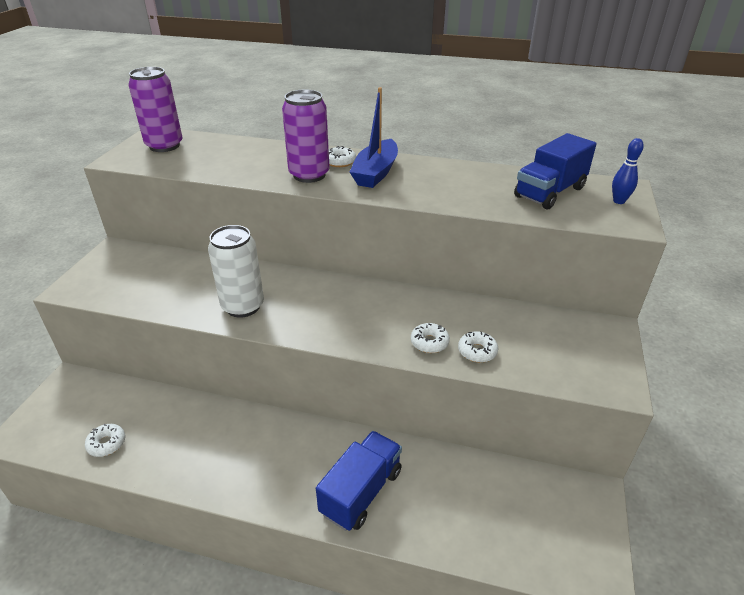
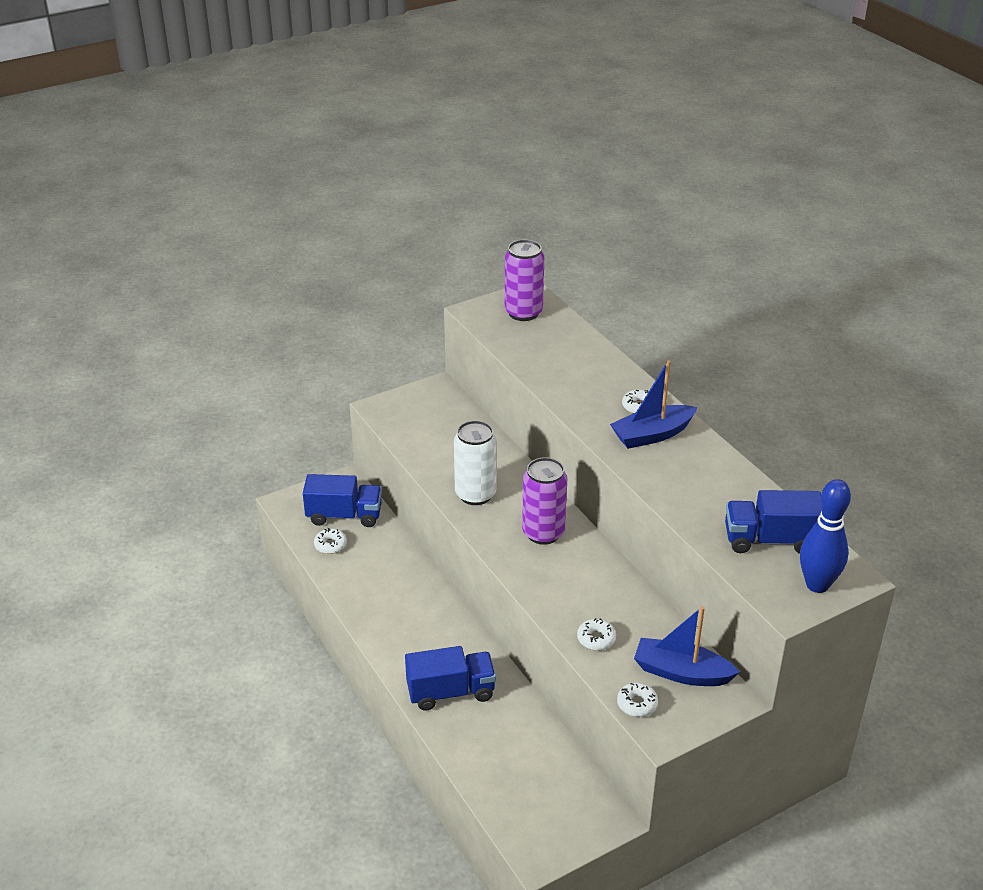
camera: 45 degrees right, 0 degrees up
(96, 409) = (344, 515): none -> blue truck
(309, 175) = (595, 407): purple can -> purple can (543, 533)
(429, 342) = (570, 609): white donut -> white donut (637, 704)
(560, 334) = (681, 672): none -> blue boat
(619, 201) = (817, 585): blue bowling pin -> blue bowling pin, size x1.83

